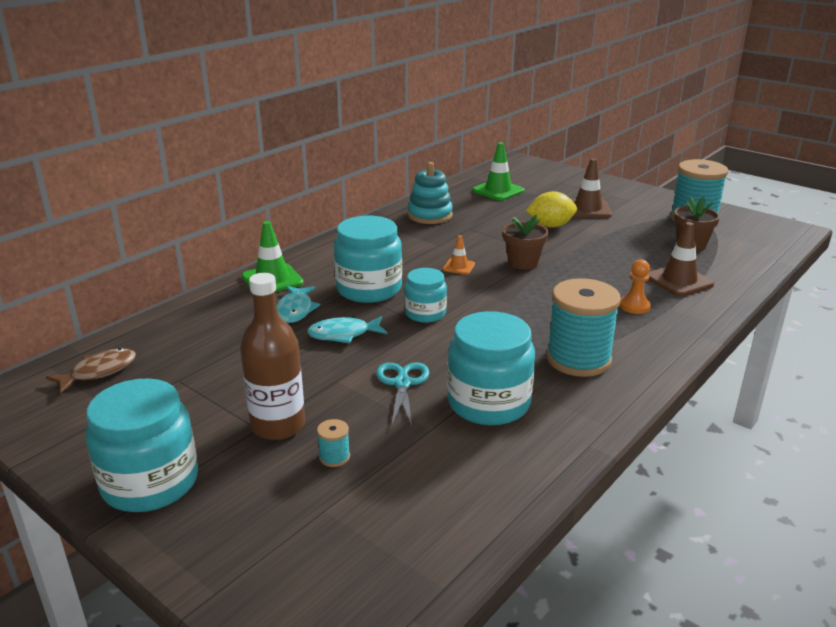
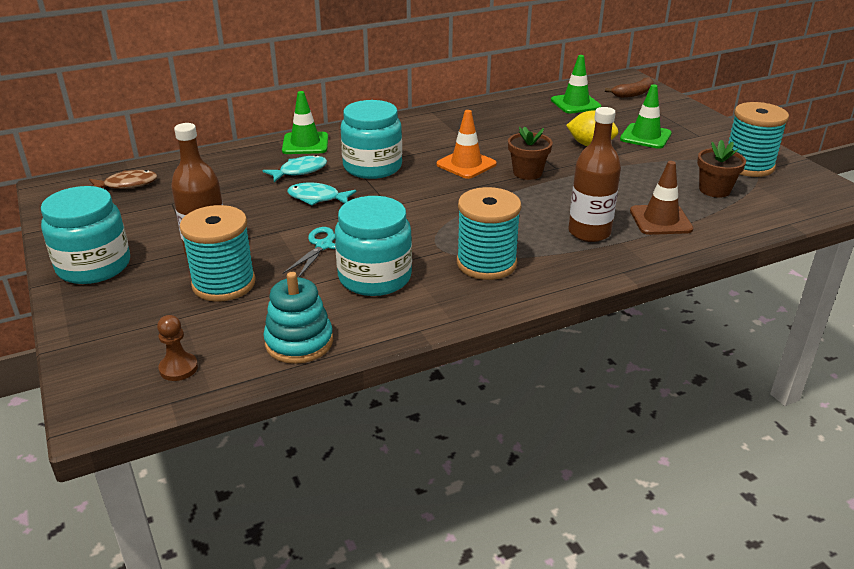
camera: 25 degrees right, 5 degrees up
(295, 310) = (300, 171): turquoise fish -> turquoise fish turned 150 degrees counterclockwise
(334, 457) = (224, 284): turquoise spool -> turquoise spool, size x2.48
(380, 574) = (178, 368): none -> brown pawn
(425, 313) = (397, 196): turquoise jar -> none
(430, 215) = (488, 115): turquoise stacking toy -> turquoise stacking toy (299, 342)
(459, 267) = (466, 164): orange traffic cone -> orange traffic cone, size x1.79
(537, 173) = (633, 94): none -> brown banana
(587, 209) = (645, 136): brown traffic cone -> green traffic cone
(634, 306) = (589, 232): orange pawn -> brown bottle

